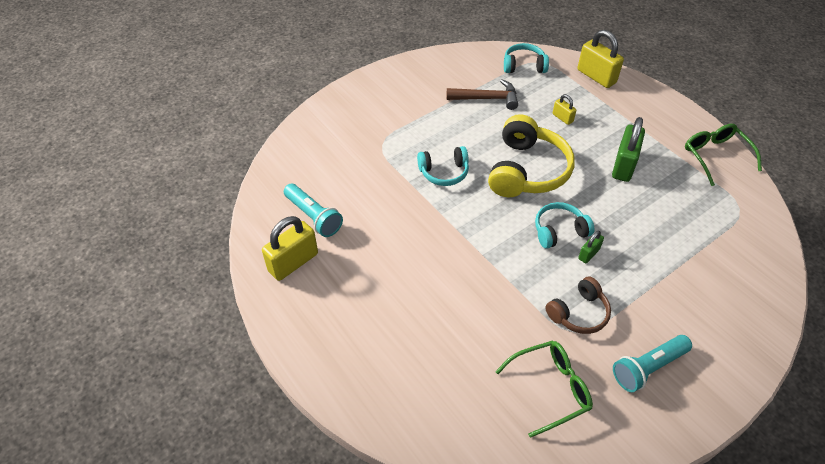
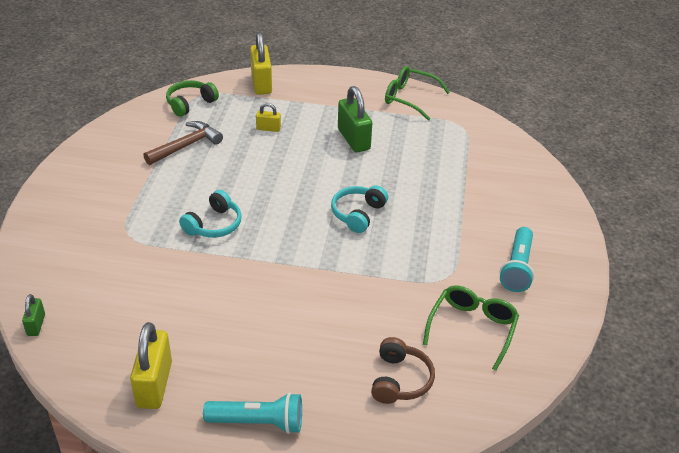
camera: 45 degrees left, 10 degrees down
(313, 216) = (129, 334): turquoise flashlight -> turquoise flashlight (258, 422)
(524, 66) = (190, 104): turquoise headphones -> green headphones
(527, 170) = (283, 184): yellow headphones -> none
(579, 313) = (434, 263): brown headphones -> brown headphones (400, 380)
(589, 254) = (397, 217): green padlock -> green padlock (36, 325)
(596, 76) = (261, 83): yellow padlock -> yellow padlock turned 75 degrees clockwise

